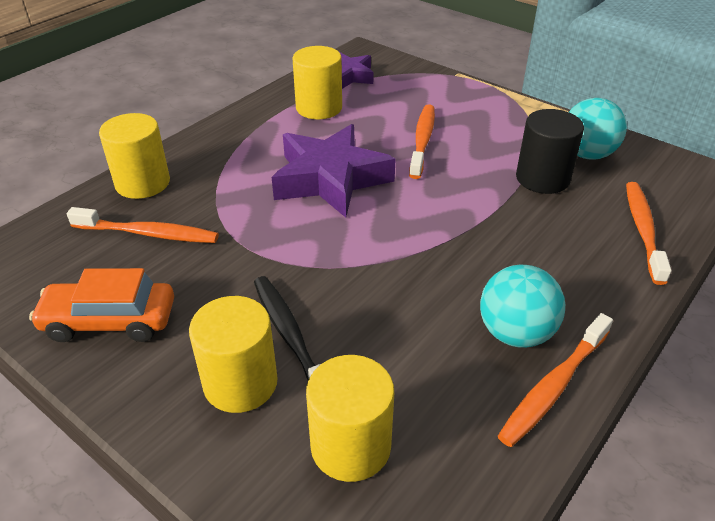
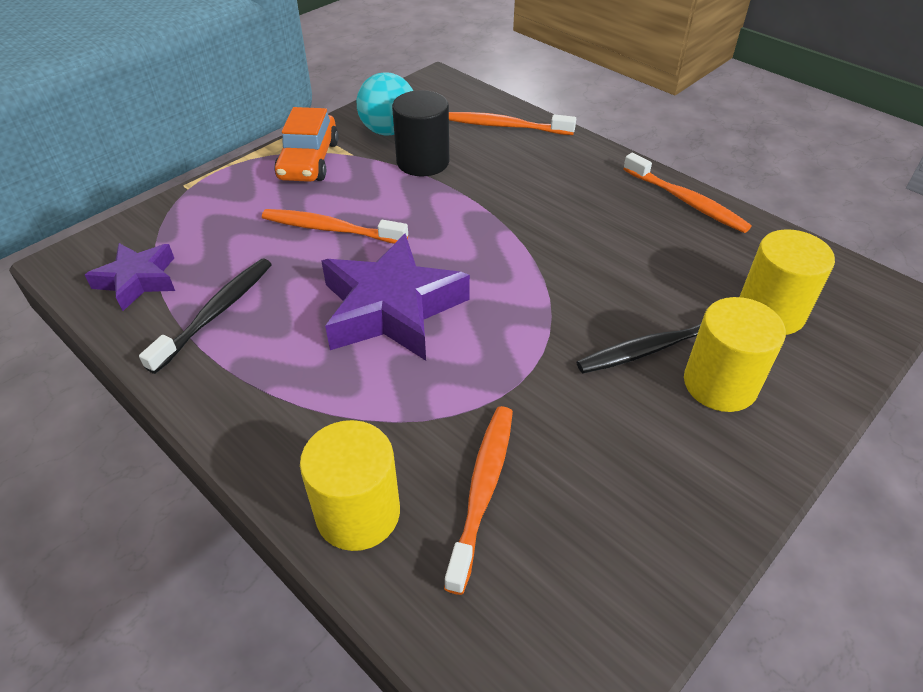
camera: 85 degrees left, 5 degrees up
(109, 321) = (650, 512): orange car -> orange car (309, 161)
(319, 108) = (216, 313): yellow cylinder -> black toothbrush
(515, 333) = (633, 210): turquoise ball -> none

